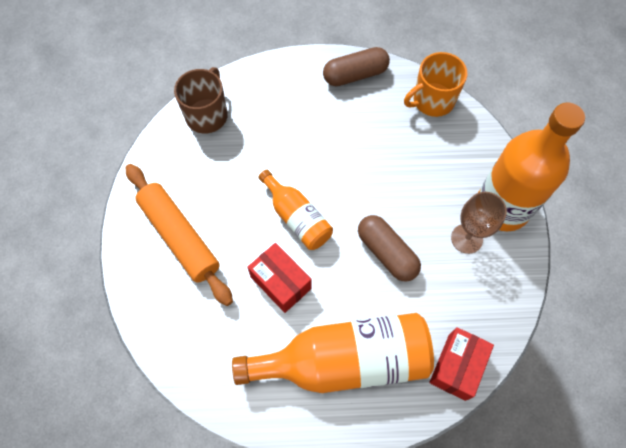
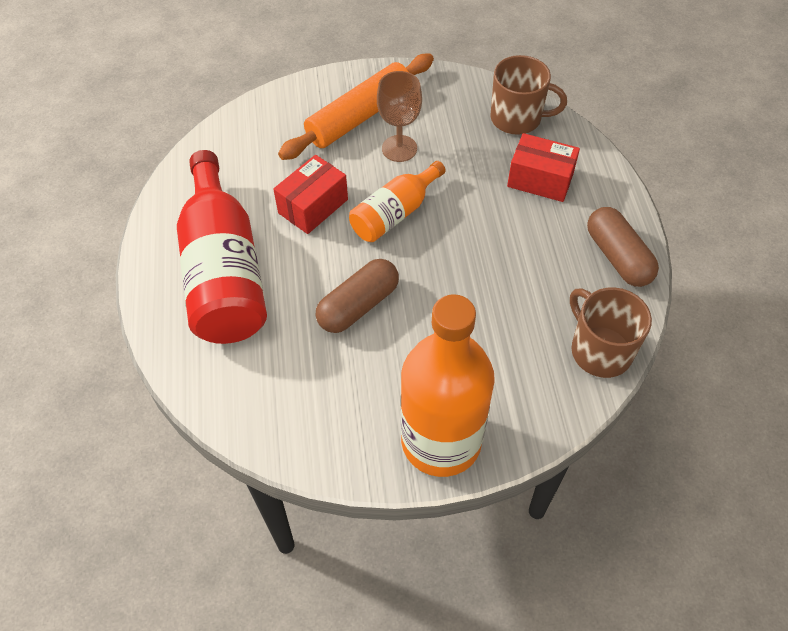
camera: 85 degrees right, 10 degrees down
(344, 360) = (224, 271): orange bottle -> red bottle
(432, 100) = (600, 350): orange mug -> brown mug
(457, 366) = (215, 385): red box -> red box (540, 180)
(466, 238) = (387, 395): brown goblet -> brown goblet (399, 148)

